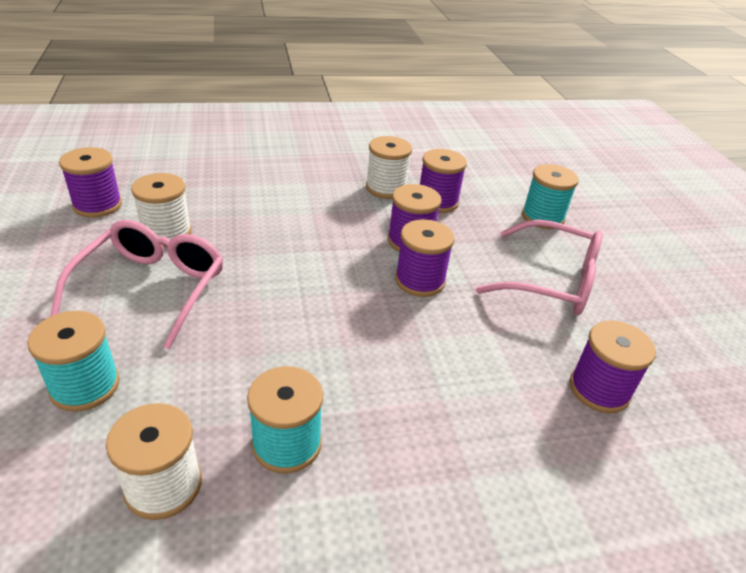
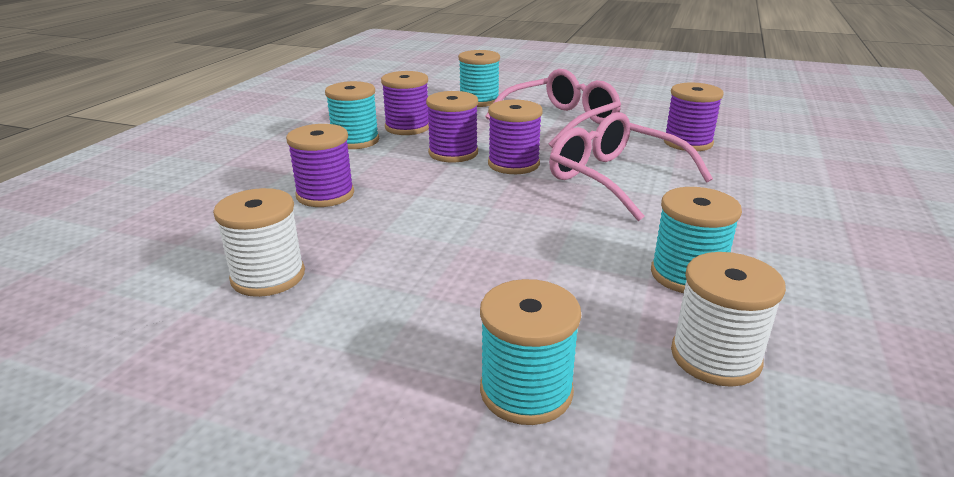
camera: 55 degrees left, 10 degrees down
(97, 205) = (116, 321): purple spool -> purple spool (325, 195)
(152, 288) = (375, 307): pink glasses -> pink glasses (614, 178)
(386, 188) = (355, 141): white spool -> turquoise spool

